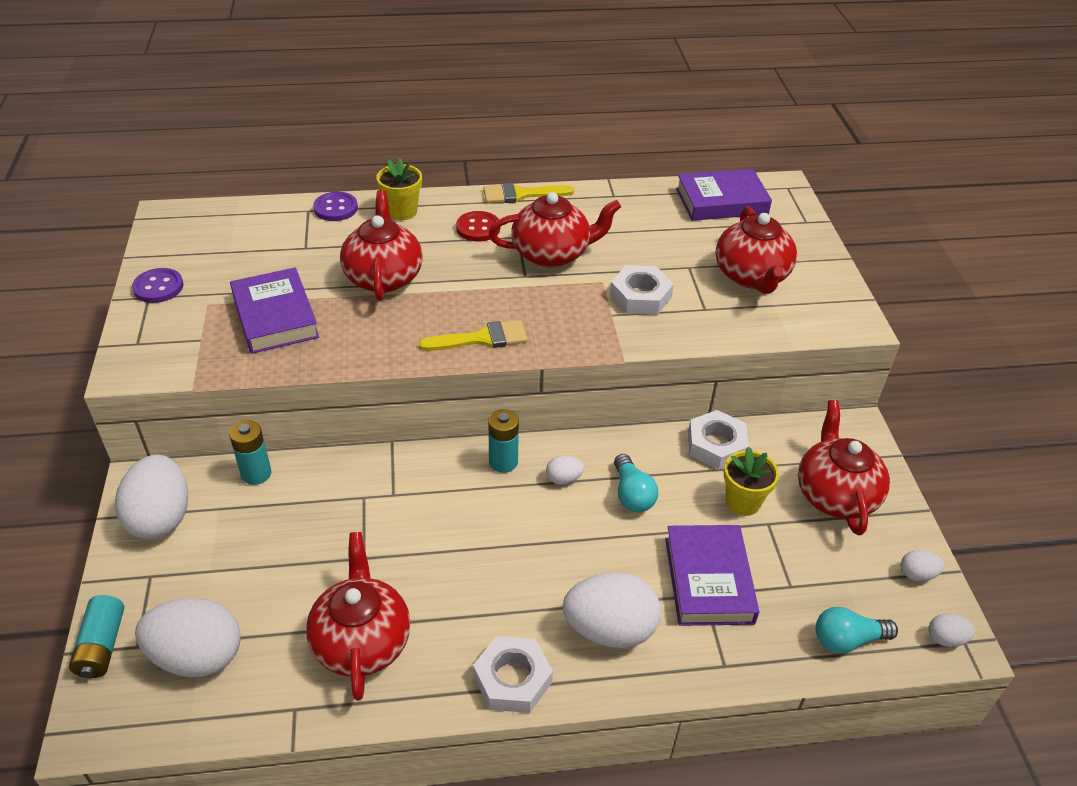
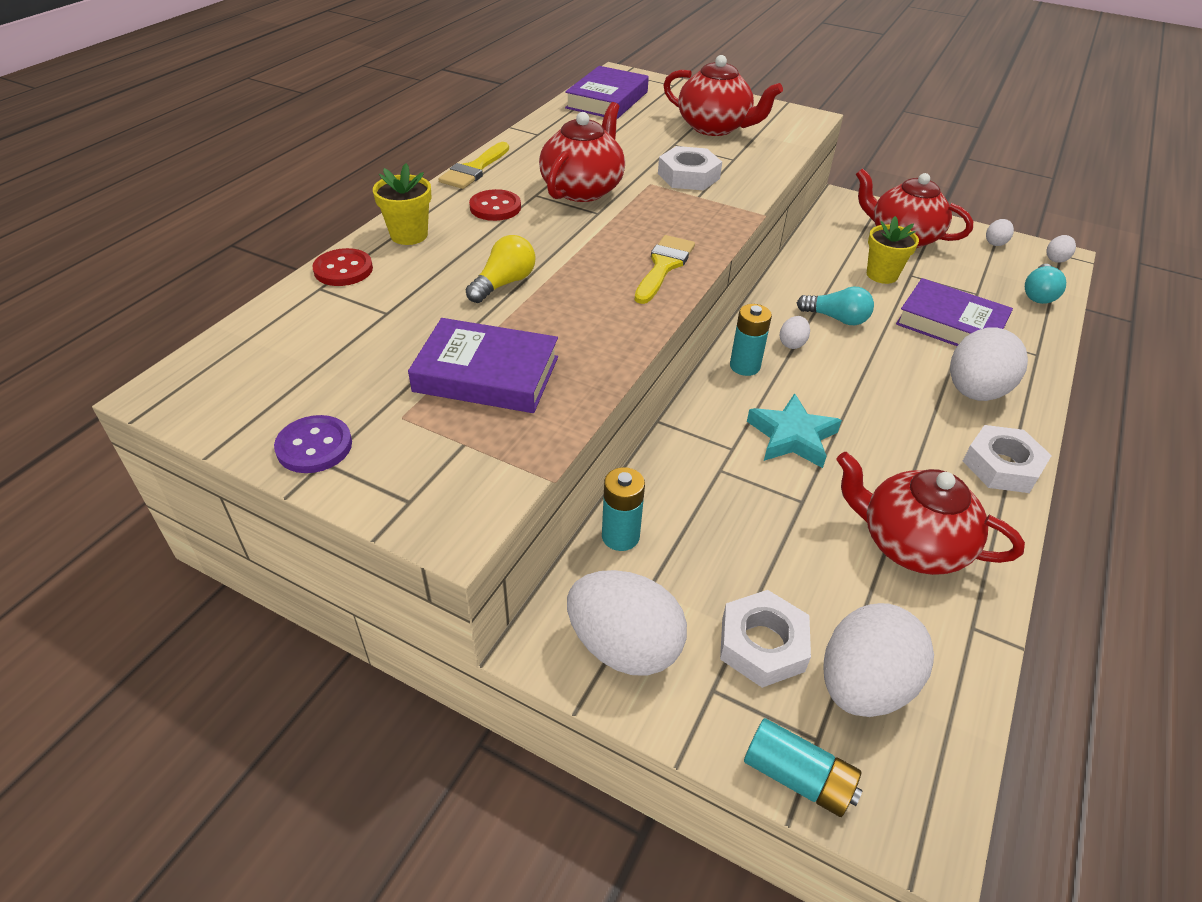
camera: 55 degrees left, 0 degrees up
(335, 208) = (343, 270): purple button -> red button
(383, 277) = (504, 283): red teapot -> yellow light bulb
(436, 524) = (792, 436): none -> turquoise star
(716, 445) = (814, 259): white nut -> white nut (762, 644)

